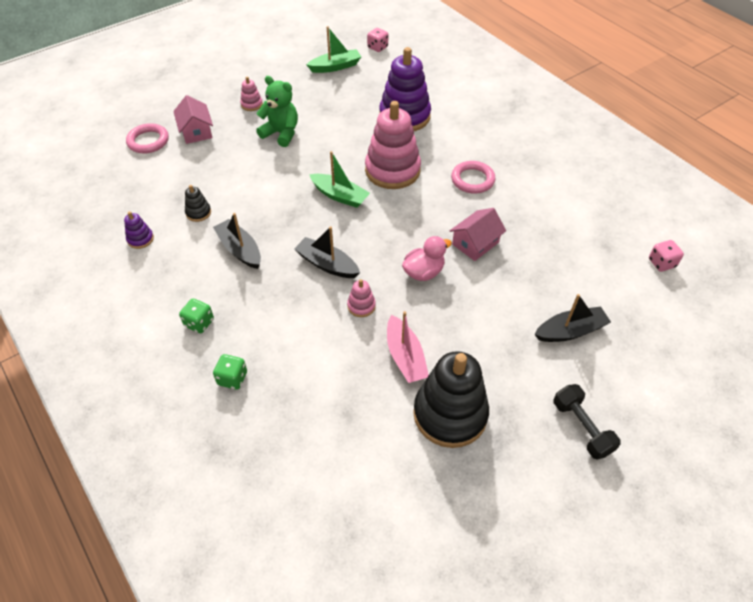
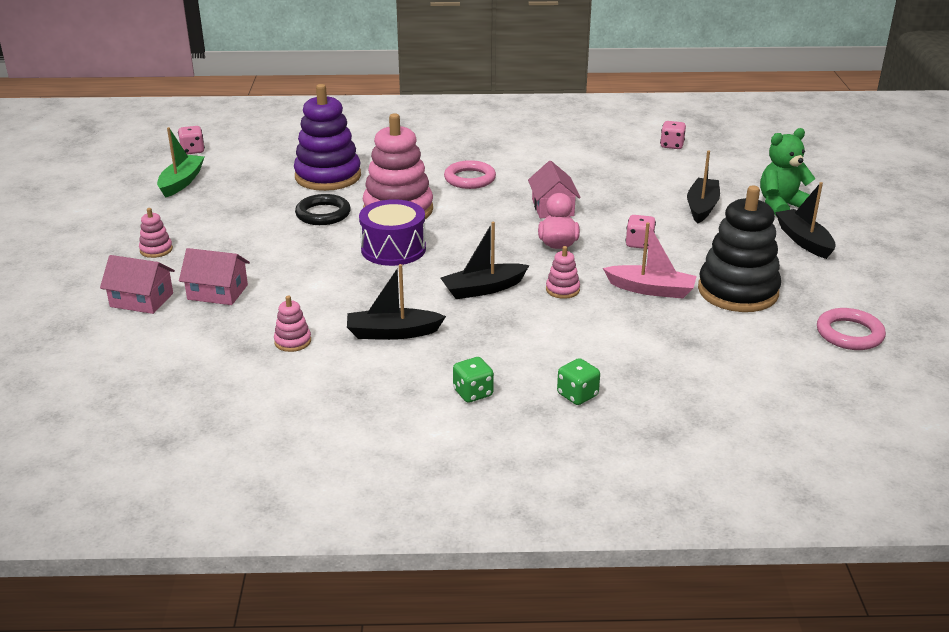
camera: 55 degrees left, 20 degrees down
(140, 239) = (280, 396): purple stacking toy -> none
(148, 141) = (101, 339): pink ring -> pink ring (849, 334)
(198, 212) = (293, 341): black stacking toy -> pink stacking toy
(227, 153) = (217, 292): none -> pink house
(281, 133) = (240, 249): green teddy bear -> green teddy bear (781, 206)
(340, 196) = (393, 249): green boat -> purple drum
(354, 142) = (323, 214): none -> black ring
(469, 318) = (639, 243): none -> pink dice
(582, 427) = (803, 241): black dumbbell -> black boat

